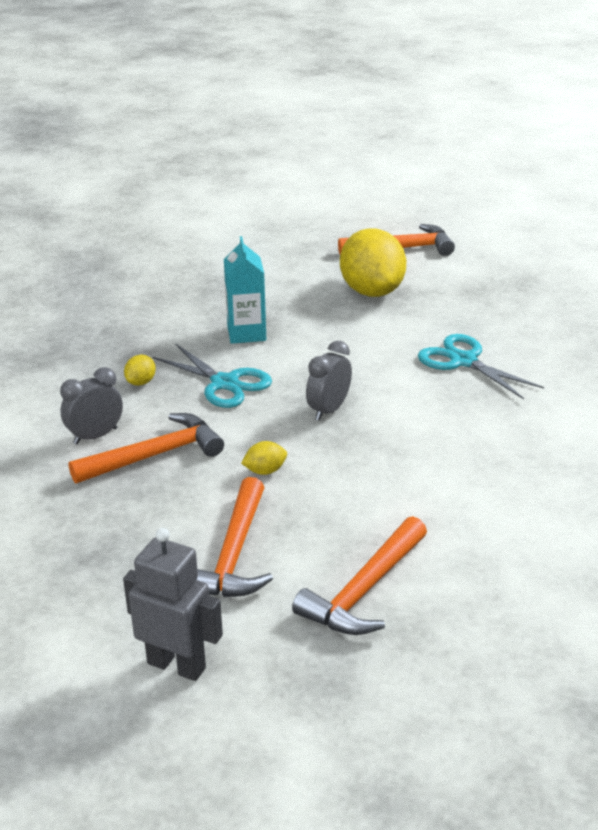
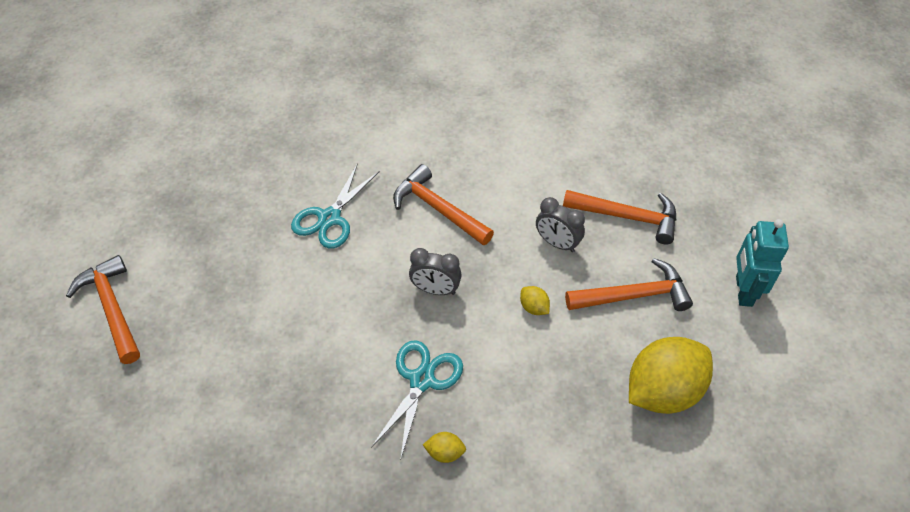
camera: 110 degrees left, 20 degrees up
(95, 436) = (543, 452): grey clock -> grey clock (557, 243)
(155, 455) = (548, 392): orange hammer -> orange hammer (438, 209)
(177, 665) = (743, 291): grey robot -> turquoise robot
(246, 333) = (326, 394): turquoise carton -> none
(372, 291) = (216, 311): yellow lemon -> yellow lemon (663, 391)

